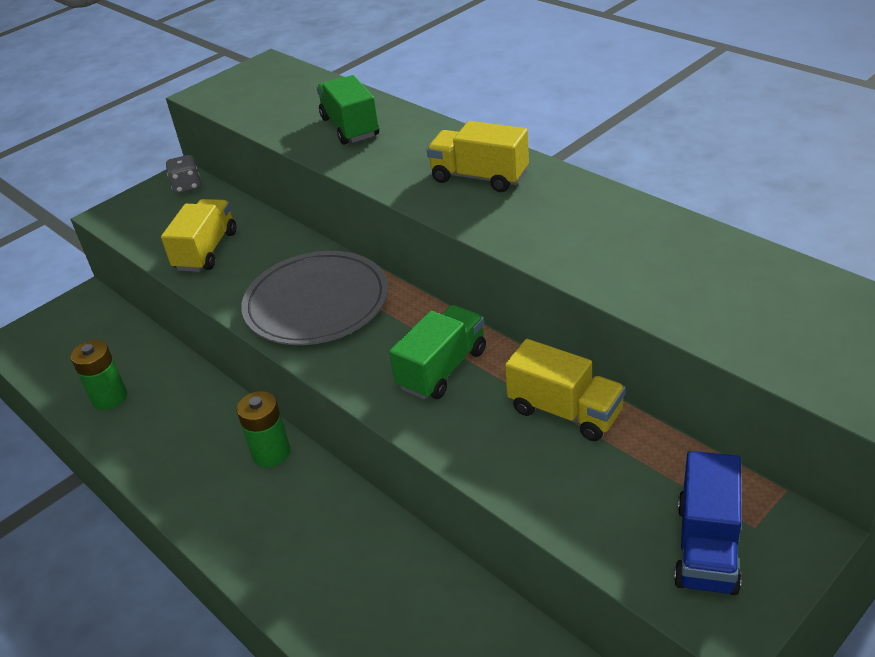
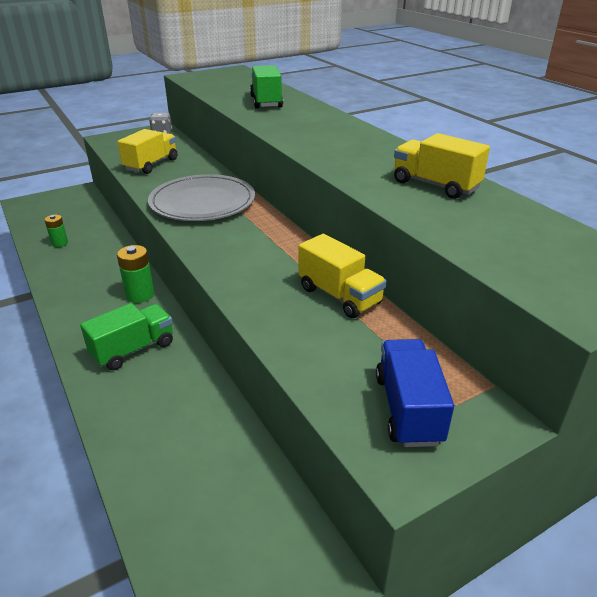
camera: 10 degrees right, 5 degrees down
(110, 398) = (60, 243): green battery -> green battery, size x0.65
(442, 369) = (264, 253): green truck -> green truck (133, 349)
(479, 177) = (336, 136): yellow truck -> yellow truck (435, 185)
(706, 547) = (408, 409): blue truck -> blue truck turned 150 degrees clockwise

